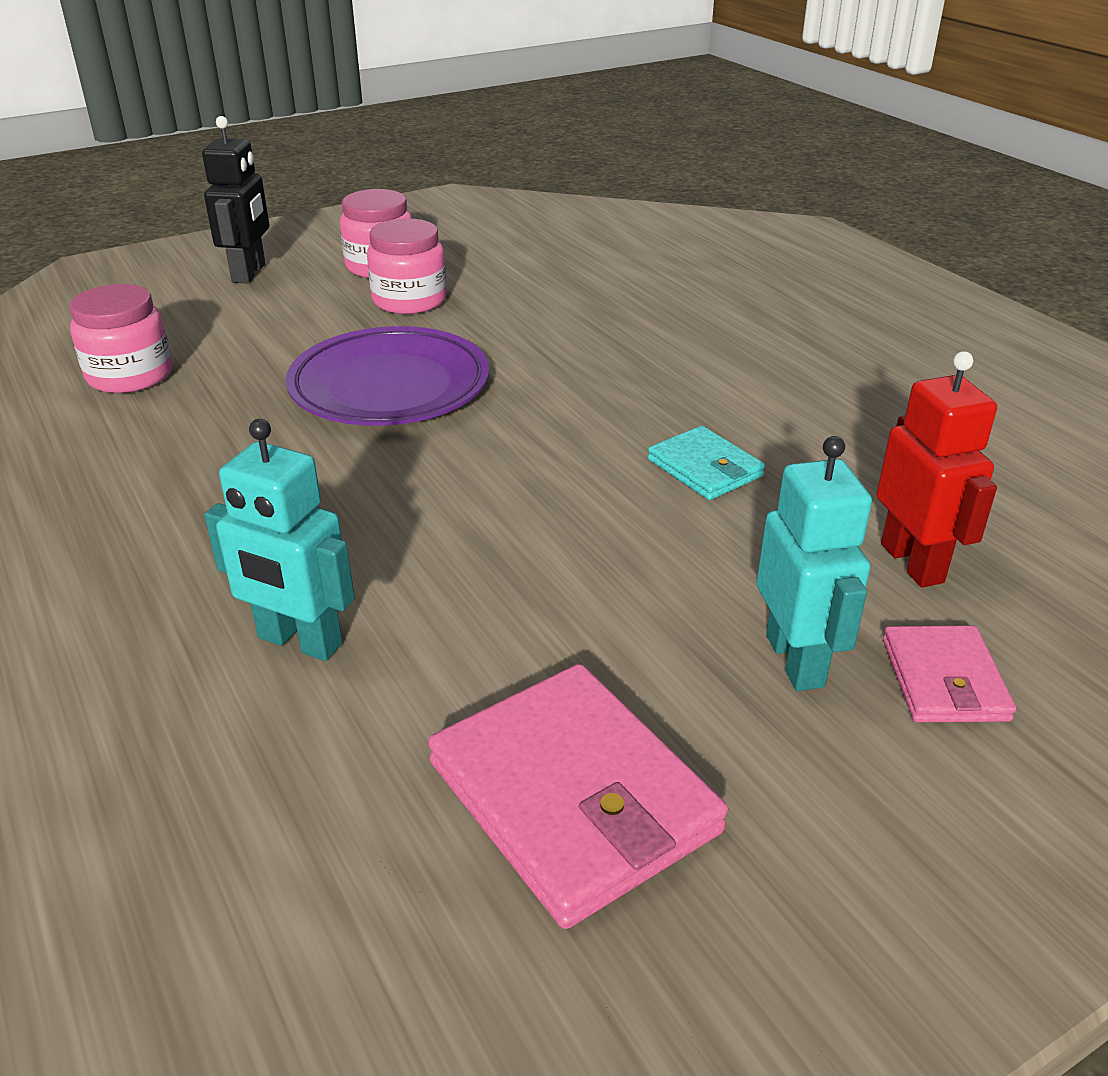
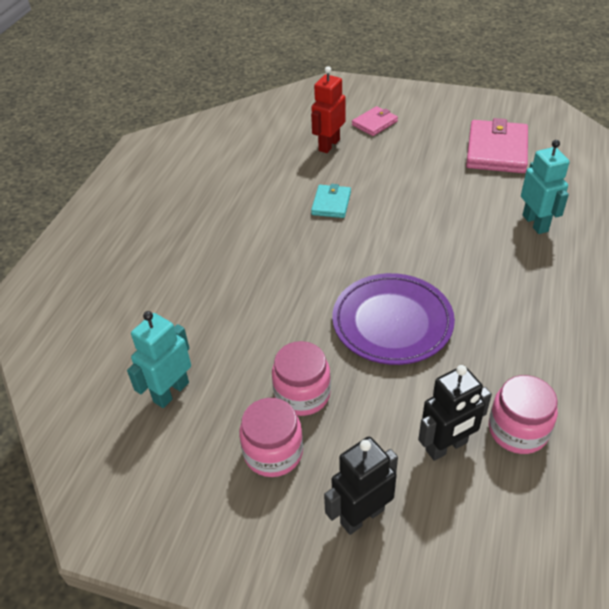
camera: 130 degrees left, 10 degrees up
(206, 333) = (446, 446): none -> black robot
(795, 660) = (402, 144): turquoise robot -> turquoise robot (171, 392)

